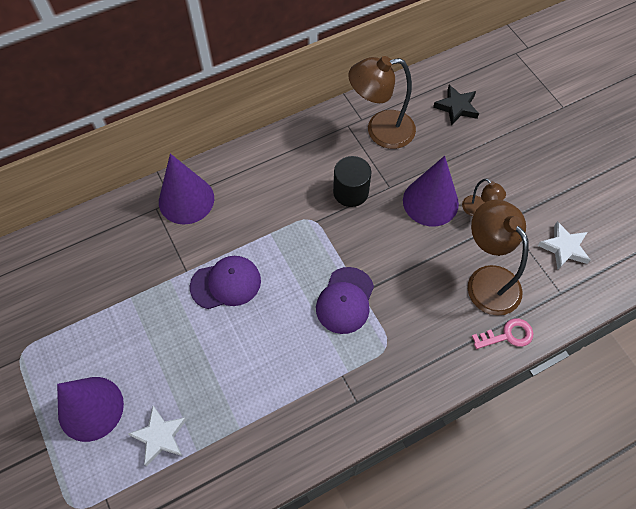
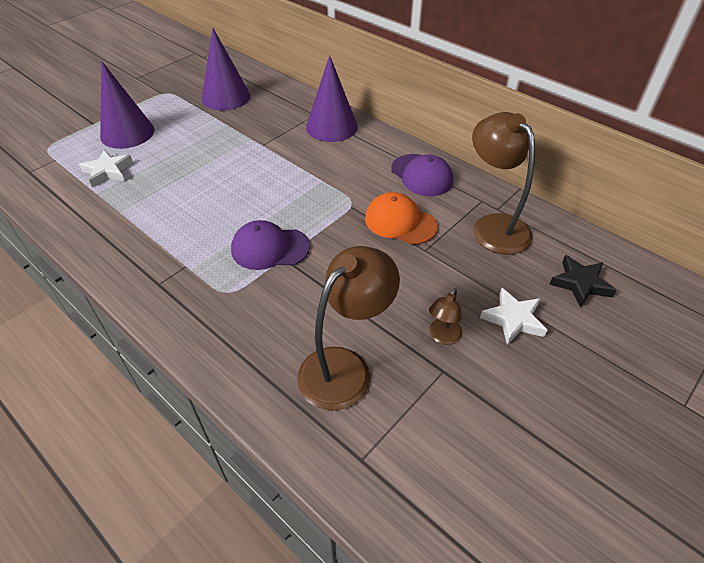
camera: 70 degrees right, 15 degrees down
(226, 283) = (259, 169): purple cap -> purple cap (422, 175)
(350, 192) = (400, 222): black cylinder -> orange cap
(430, 202) = (426, 289): purple cone -> purple cone (226, 97)
(507, 335) = (274, 405): pink key -> none
(564, 248) = (436, 450): white star -> white star (513, 319)

